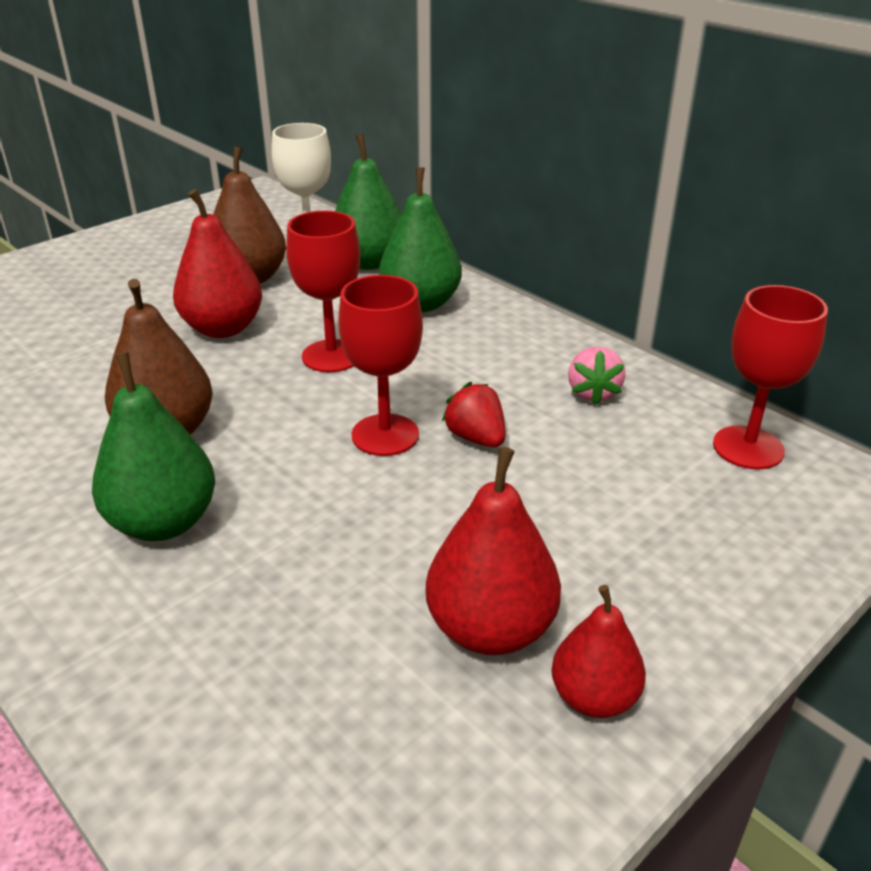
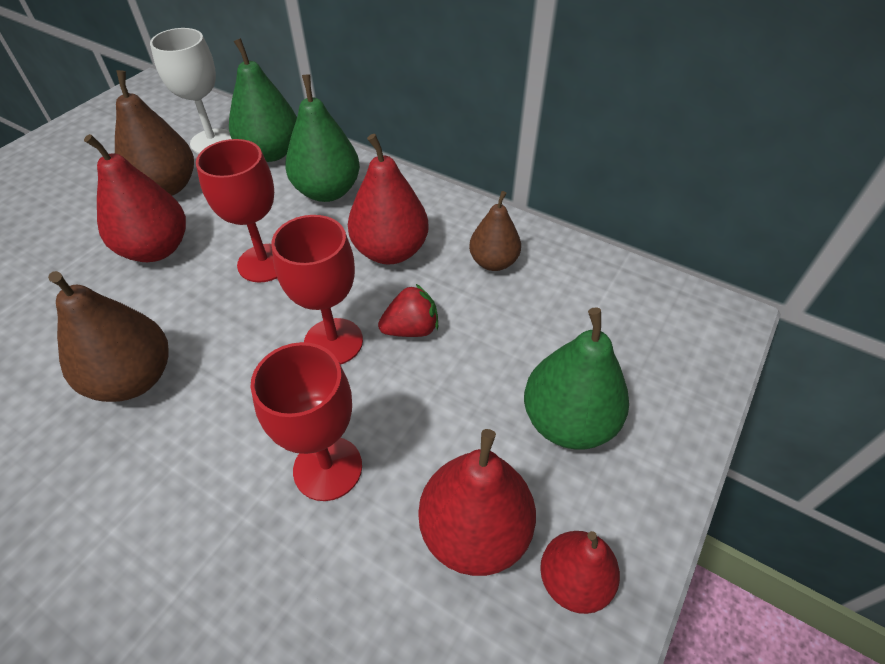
camera: 15 degrees left, 15 degrees up
(164, 522) = (157, 485): green pear -> green pear (568, 421)
(475, 366) = (390, 251): none -> red pear
(476, 438) = (411, 329): red strawberry -> red strawberry turned 120 degrees clockwise
(593, 393) = (493, 262): pink strawberry -> brown pear
(748, 448) = (625, 295): red goblet -> red goblet (328, 468)

